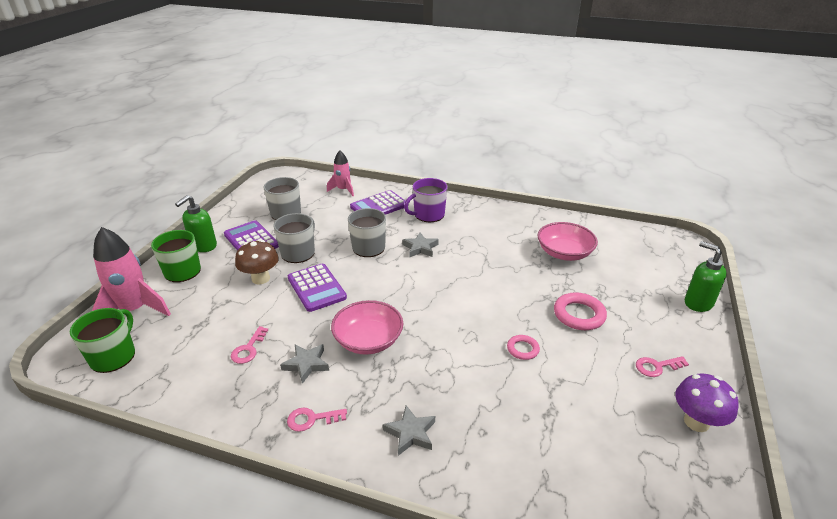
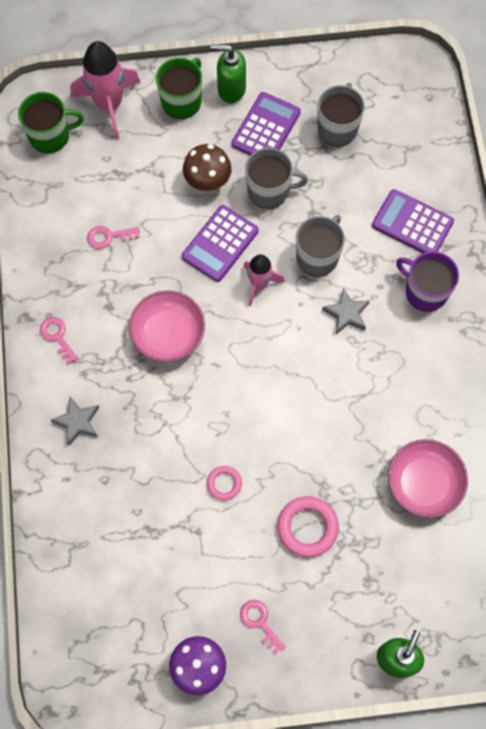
camera: 65 degrees right, 35 degrees up
(306, 364) = (113, 297): grey star -> none
(343, 190) = (428, 161): pink rocket -> pink rocket (259, 284)

